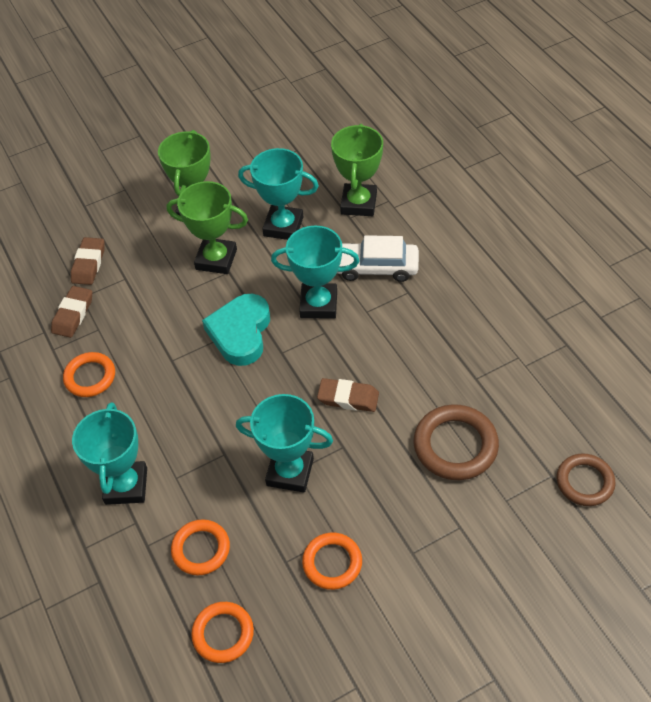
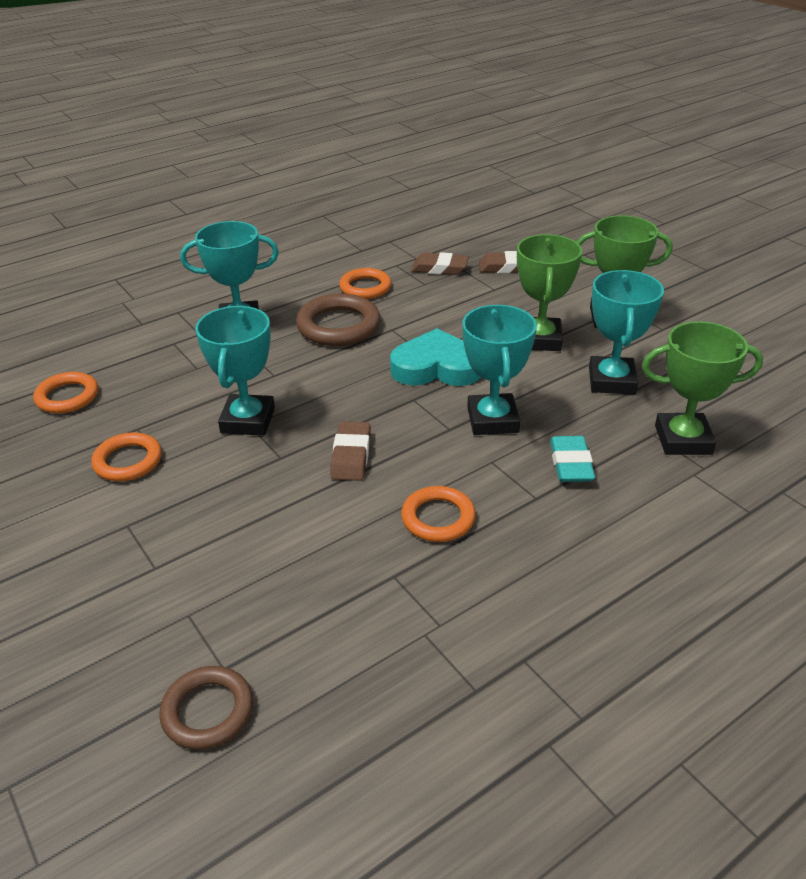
camera: 80 degrees right, 15 degrees down
(201, 549) = (163, 373): orange ring -> orange ring (438, 518)
(376, 267) = (570, 464): white car -> turquoise eraser
(455, 445) = (279, 557): brown ring -> brown ring (338, 326)

